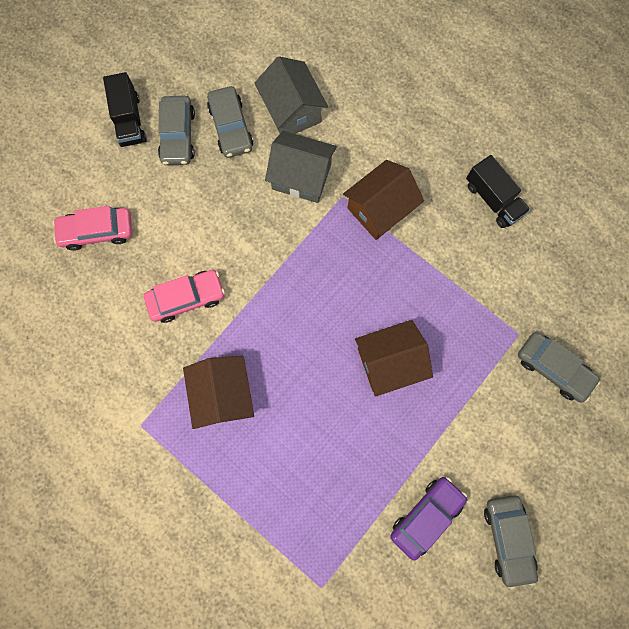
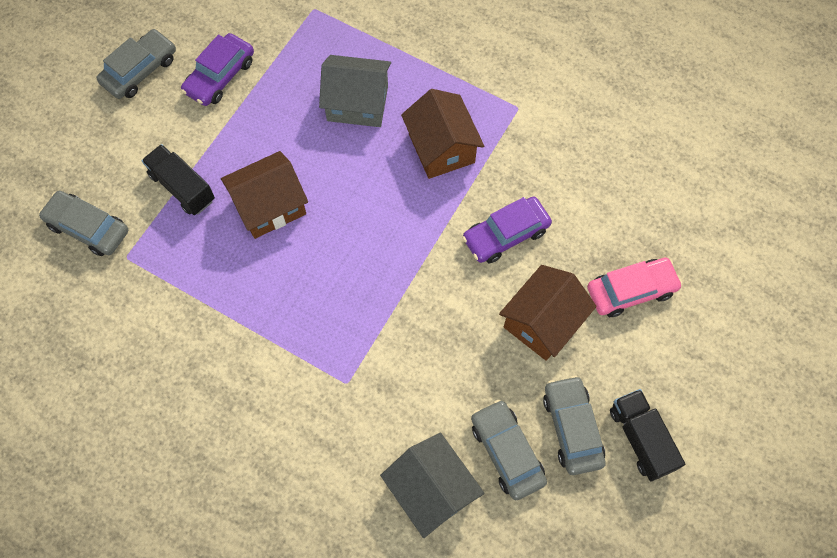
camera: 170 degrees right, 10 degrees down
(186, 298) = (506, 234): pink car -> purple car
(301, 177) = (402, 399): grey house -> grey house (357, 103)
(380, 209) = (298, 374): brown house -> brown house (542, 322)
(492, 199) = (156, 411): black truck -> black truck (182, 187)
(507, 538) = (140, 70): grey car -> grey car turned 60 degrees clockwise

